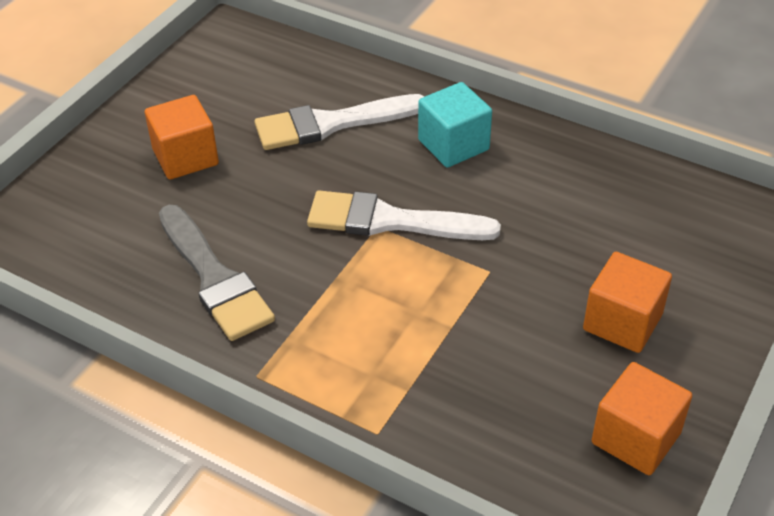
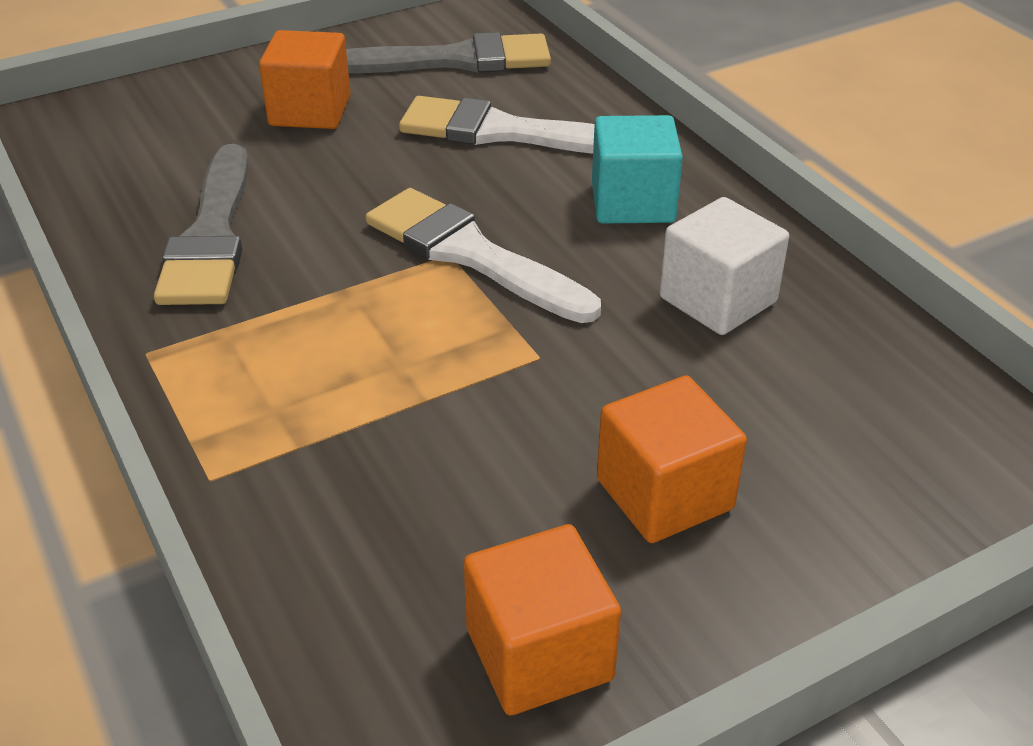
camera: 30 degrees right, 5 degrees down
(246, 79) = (454, 60): none -> grey brush
(554, 191) = (718, 300): none -> white cube

